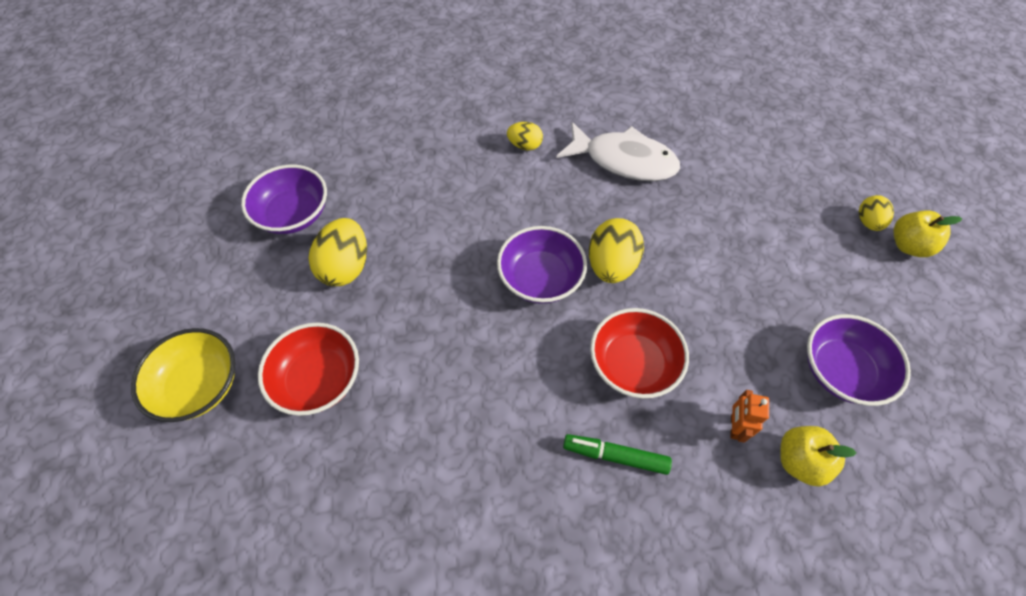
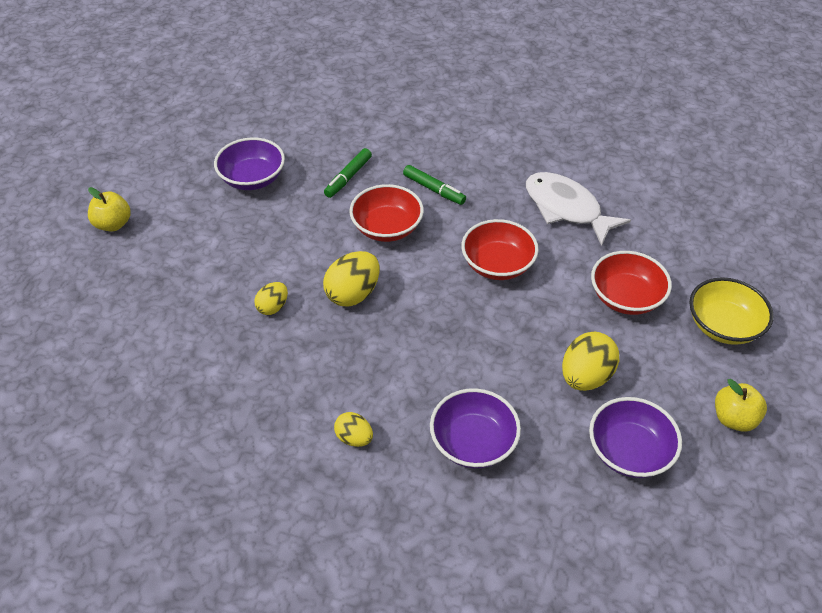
camera: 155 degrees left, 10 degrees down
(480, 365) = (497, 264): none -> red bowl
(540, 278) = (418, 305): purple bowl -> purple bowl (473, 442)
(624, 160) = (267, 380): white fish -> white fish (566, 208)
(734, 427) = (348, 177): orange robot -> green marker
(799, 461) = (325, 152): yellow apple -> yellow apple (734, 418)
(868, 222) = (120, 249): yellow egg -> yellow egg (273, 307)

